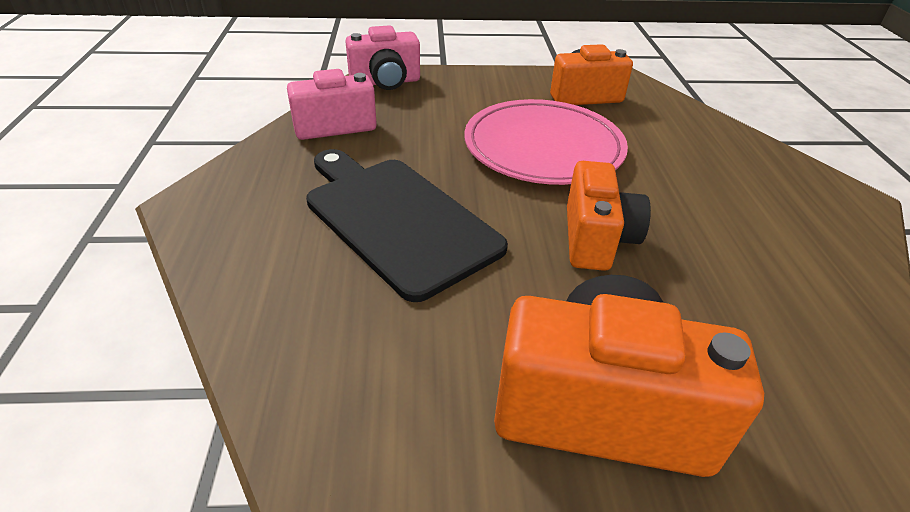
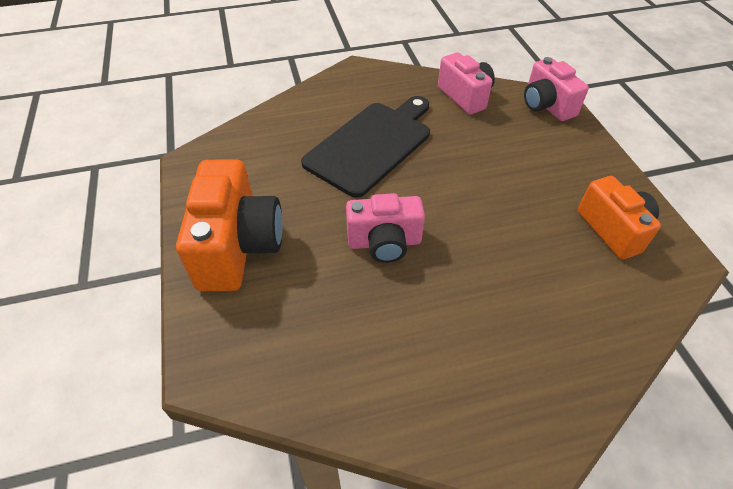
camera: 80 degrees right, 10 degrees up
(543, 148) = (495, 206): pink plate -> none
(596, 239) = (384, 242): orange camera -> pink camera

